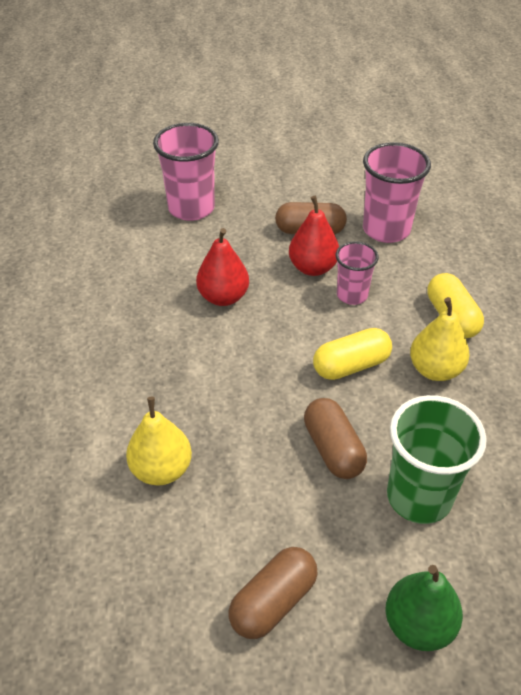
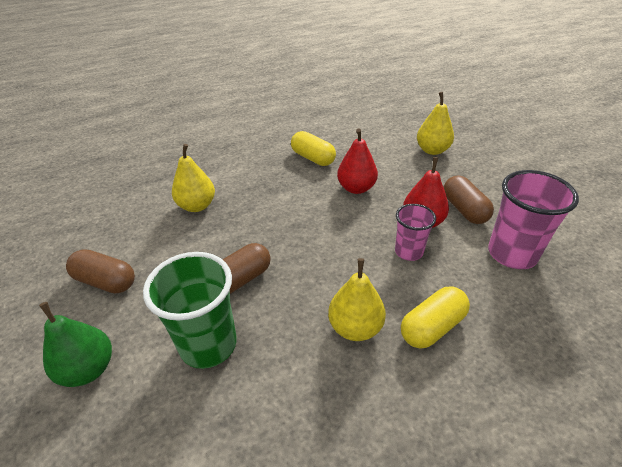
camera: 70 degrees right, 5 degrees down
(191, 208) = (432, 150): pink cup -> yellow pear
(351, 365) = (328, 270): yellow capsule -> yellow capsule (313, 158)

